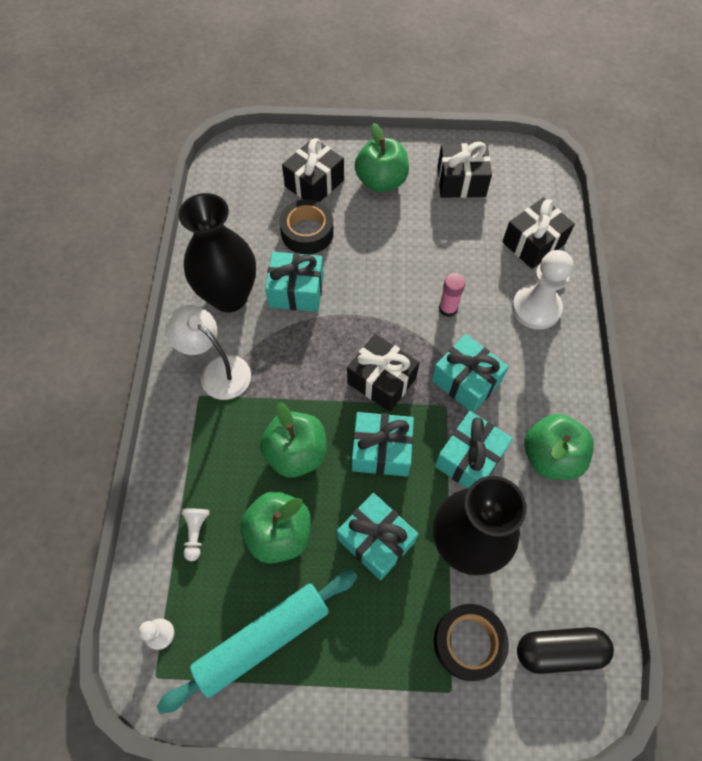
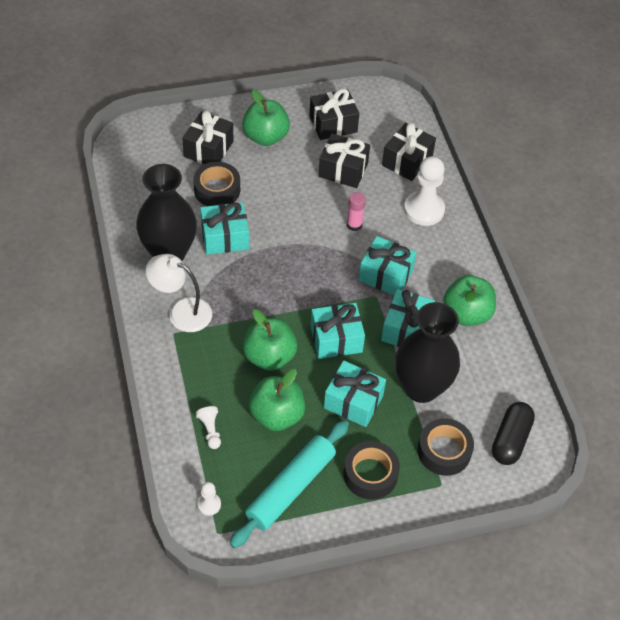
camera: 20 degrees left, 10 degrees down
(365, 649) = (370, 474): none -> black tape
(381, 380) = (319, 289): black gift -> black gift (343, 170)
(559, 651) = (510, 440): black capsule -> black capsule turned 45 degrees counterclockwise

